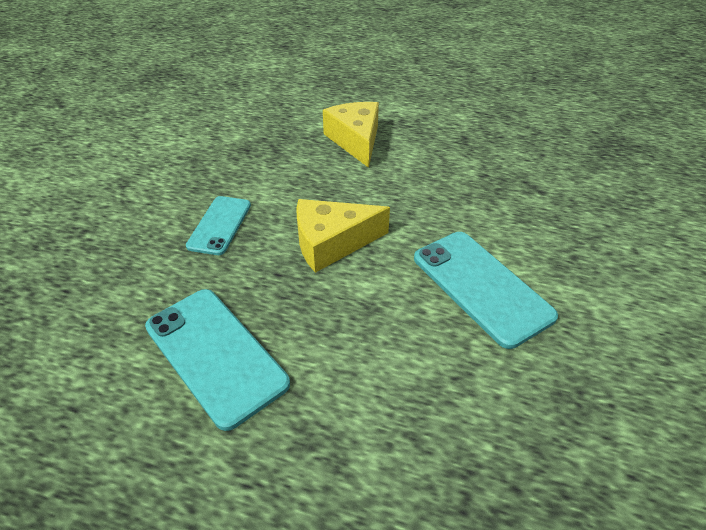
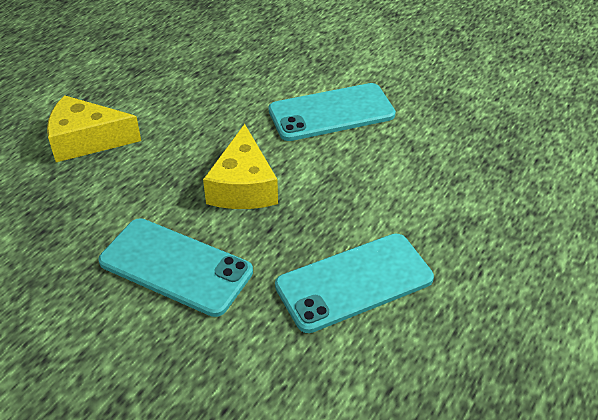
camera: 75 degrees left, 0 degrees up
(220, 225) = (175, 266): turquoise phone -> turquoise phone, size x1.59

